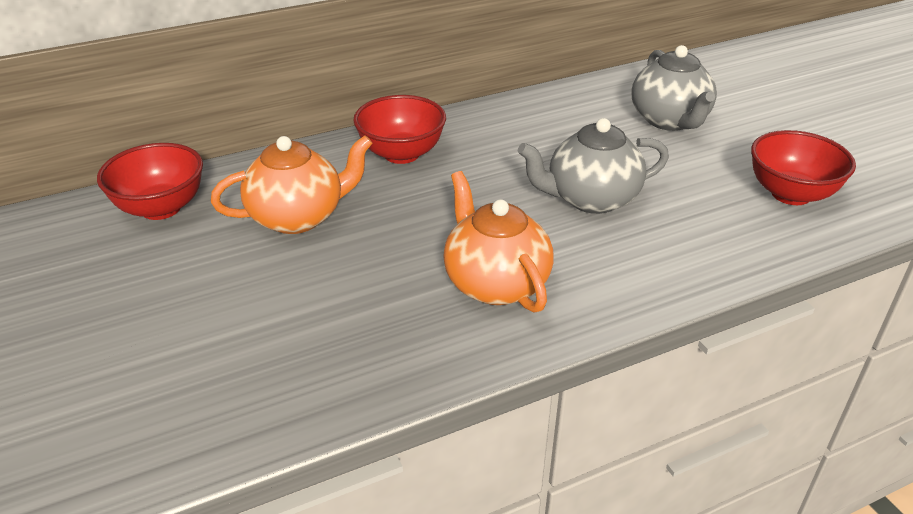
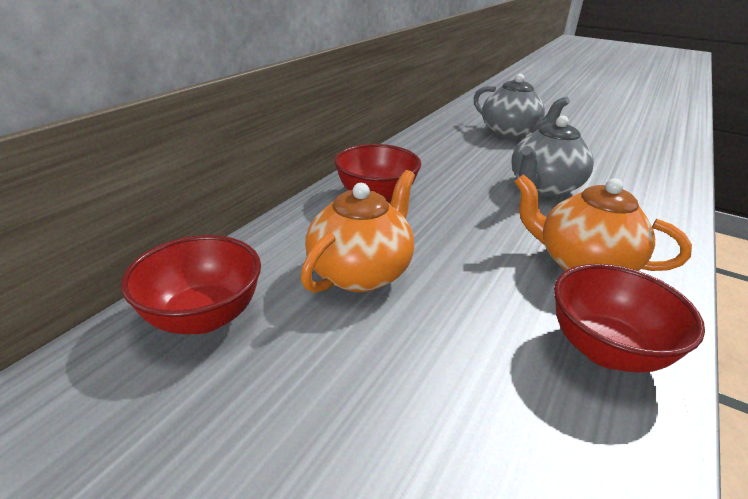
camera: 35 degrees left, 5 degrees down
(790, 194) = (631, 154): red bowl -> red bowl (606, 350)

